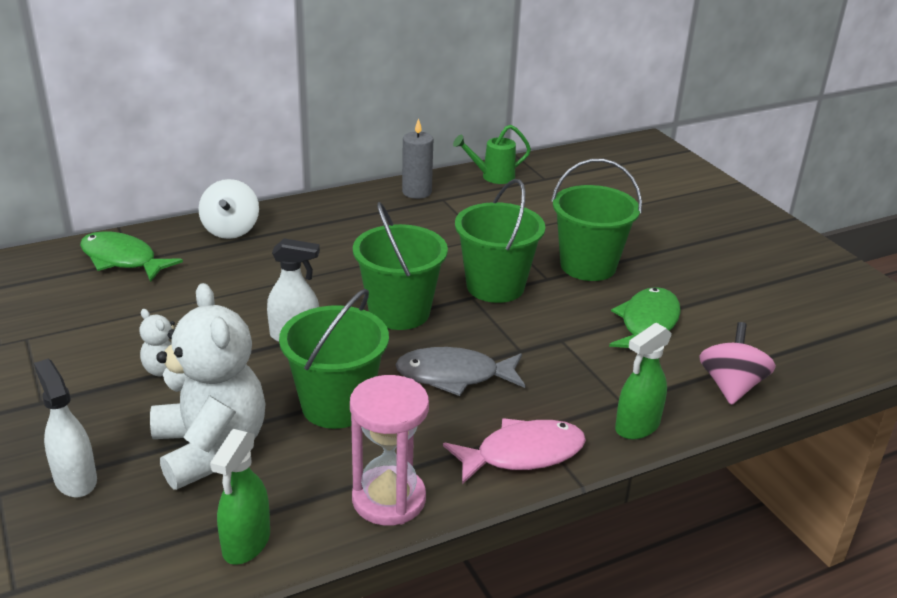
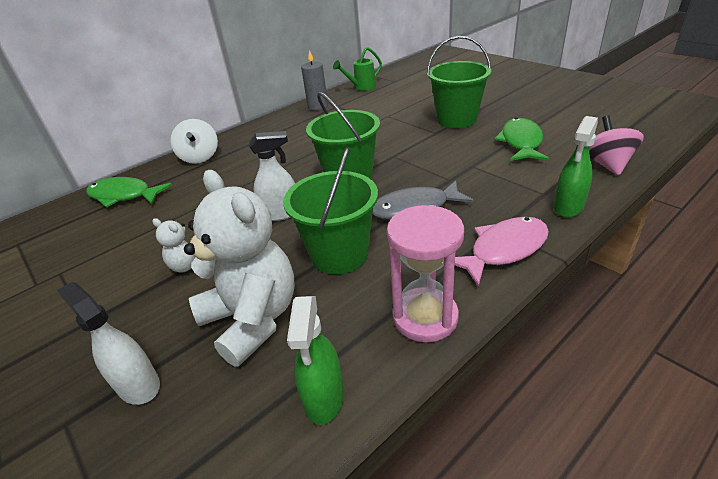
camera: 10 degrees left, 5 degrees up
(495, 286) = (405, 146): green bucket -> none

